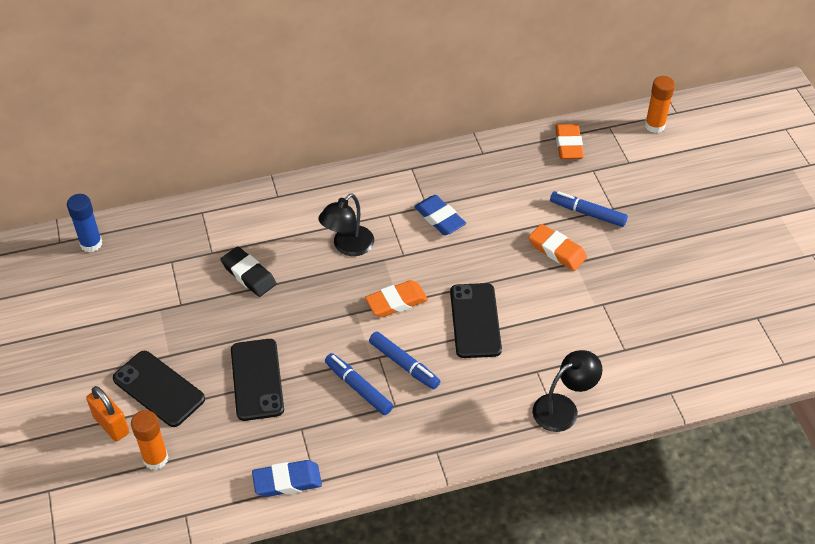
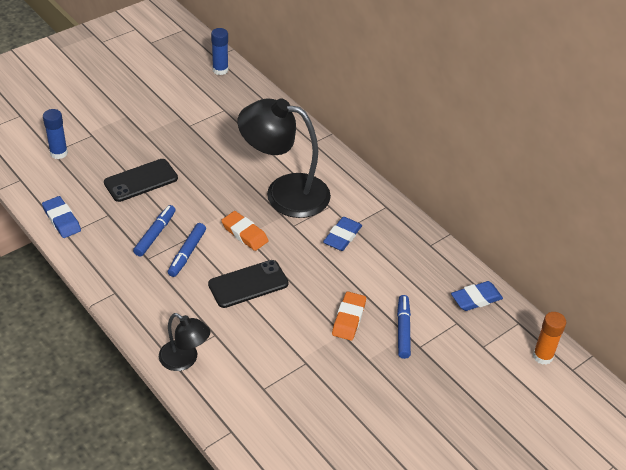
camera: 65 degrees right, 5 degrees down
(111, 425) = (78, 125): orange padlock -> none
(155, 458) = (59, 153): orange glue stick -> blue glue stick
(158, 389) = (114, 137): black phone -> none
(248, 275) = (231, 149): black eraser -> none
(348, 247) = (284, 193): black lamp -> black lamp, size x1.91
(568, 145) = (476, 299): orange eraser -> blue eraser

